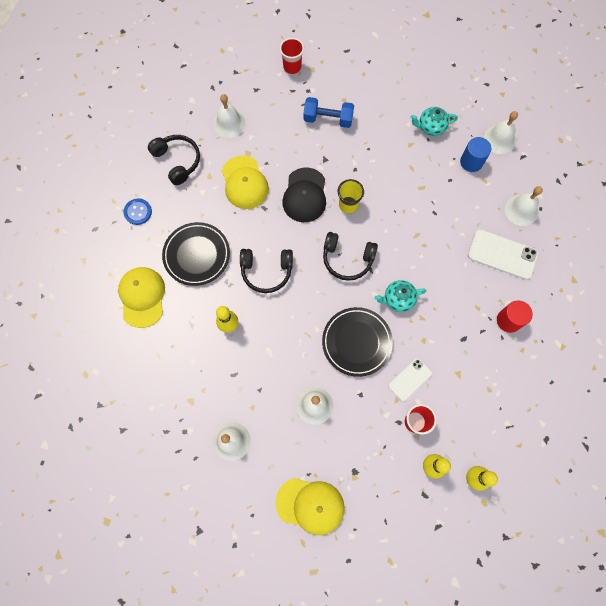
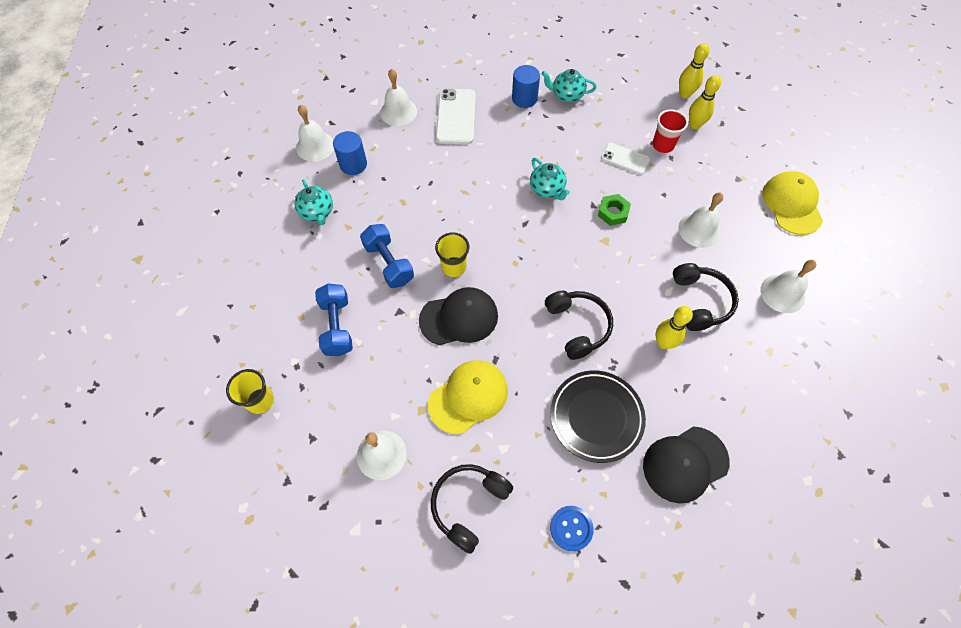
camera: 110 degrees left, 10 degrees down
(142, 297) = (685, 464): yellow cap -> black cap
(292, 67) = (260, 401): red cup -> yellow cup
(347, 259) = (523, 248): black headphones -> black headphones (700, 301)
(356, 342) = (613, 212): black plate -> green nut
(367, 163) = (389, 263): none -> blue dumbbell
(502, 361) = (567, 95): none -> turquoise teapot
(508, 320) = (524, 99): red cylinder -> blue cylinder

